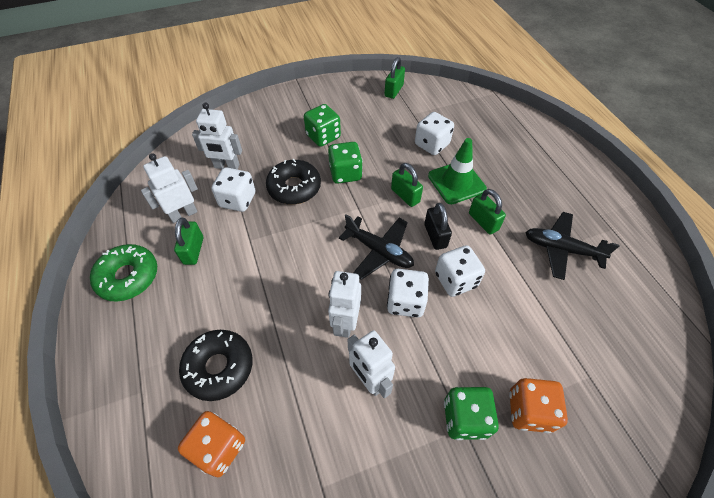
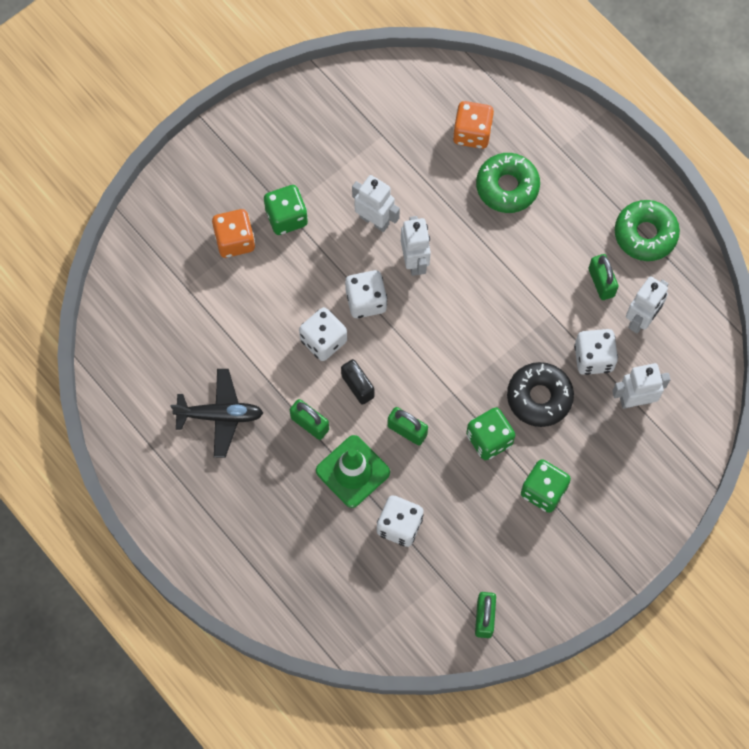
camera: 160 degrees right, 15 degrees up
(219, 367) = (507, 187): black donut -> green donut
(379, 251) = (411, 347): black plane -> none

